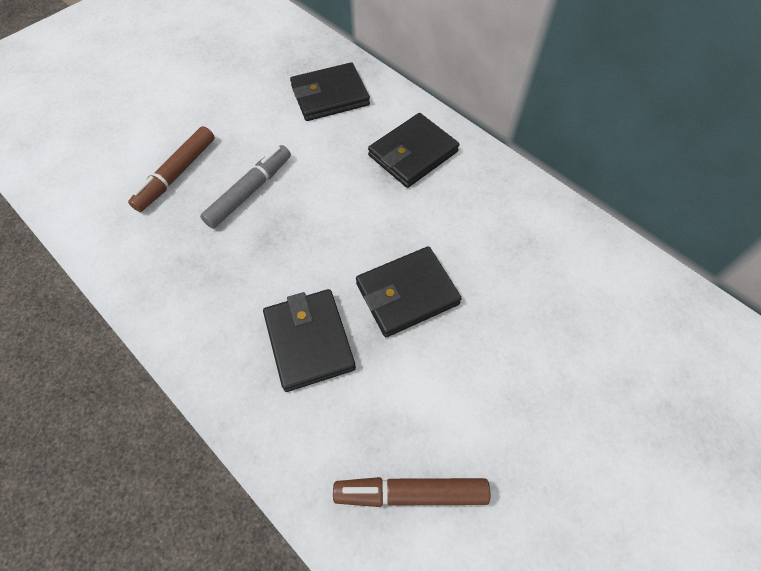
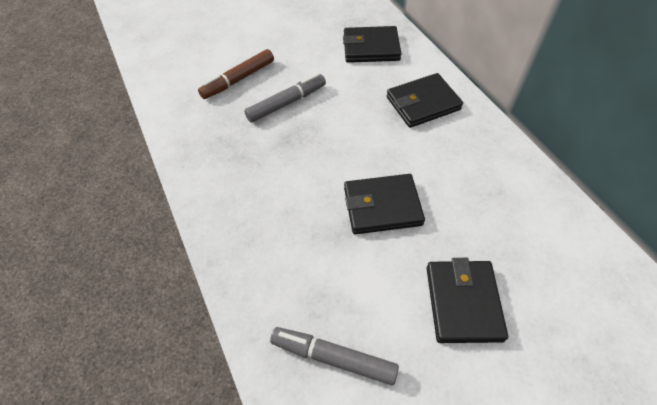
camera: 20 degrees right, 5 degrees down
(309, 341) = (293, 221): black wallet -> black wallet (463, 302)
(410, 493) = (333, 357): brown marker -> grey marker

